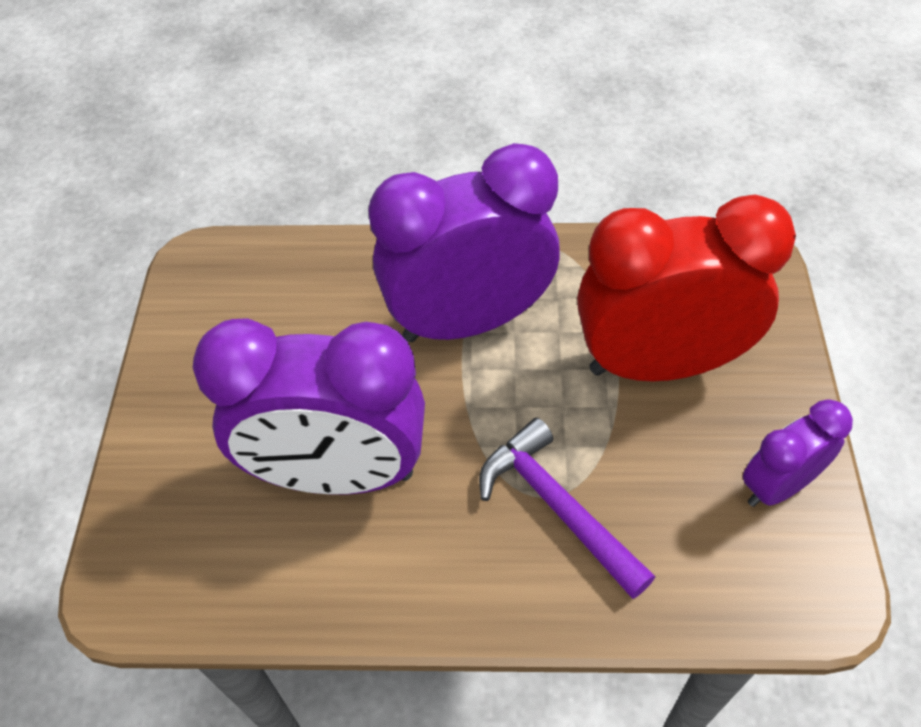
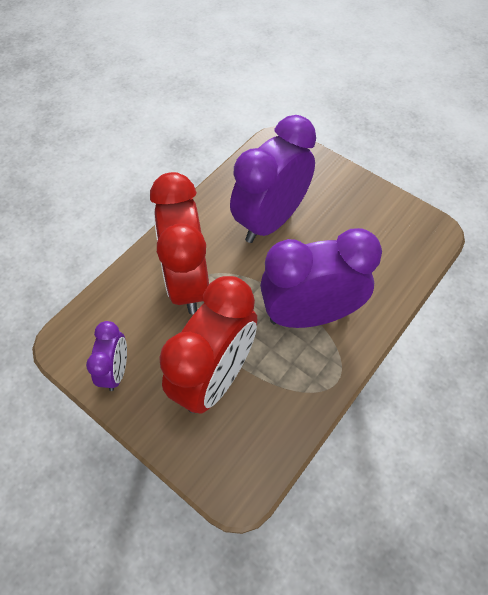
camera: 125 degrees right, 5 degrees up
(469, 321) = (309, 315): purple clock -> purple clock turned 120 degrees counterclockwise
(557, 506) = (188, 282): purple hammer -> red clock

